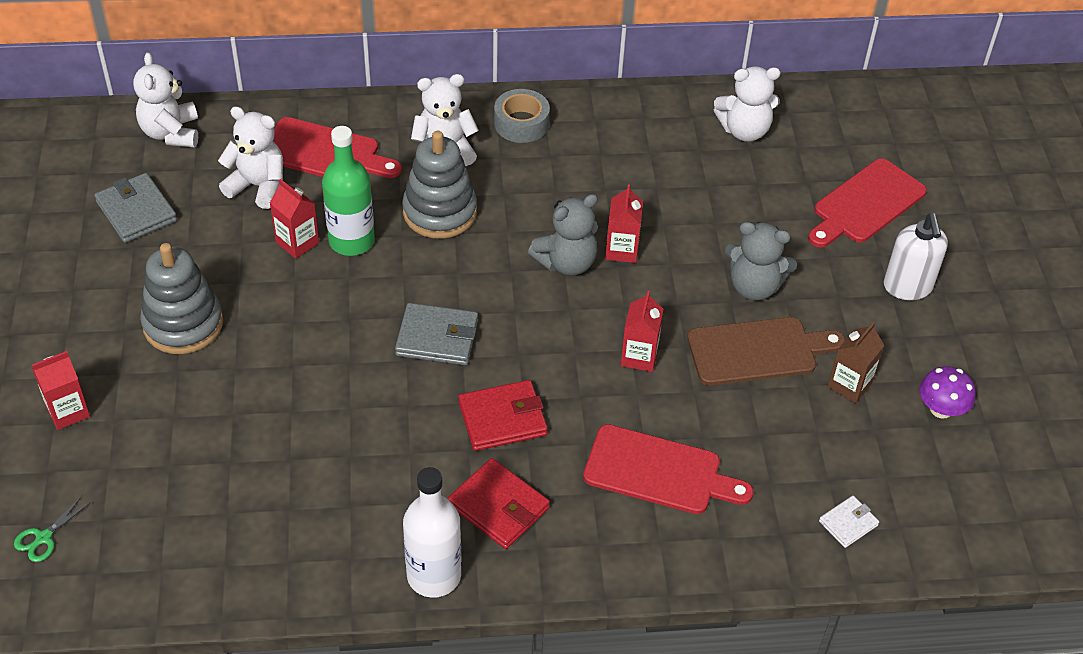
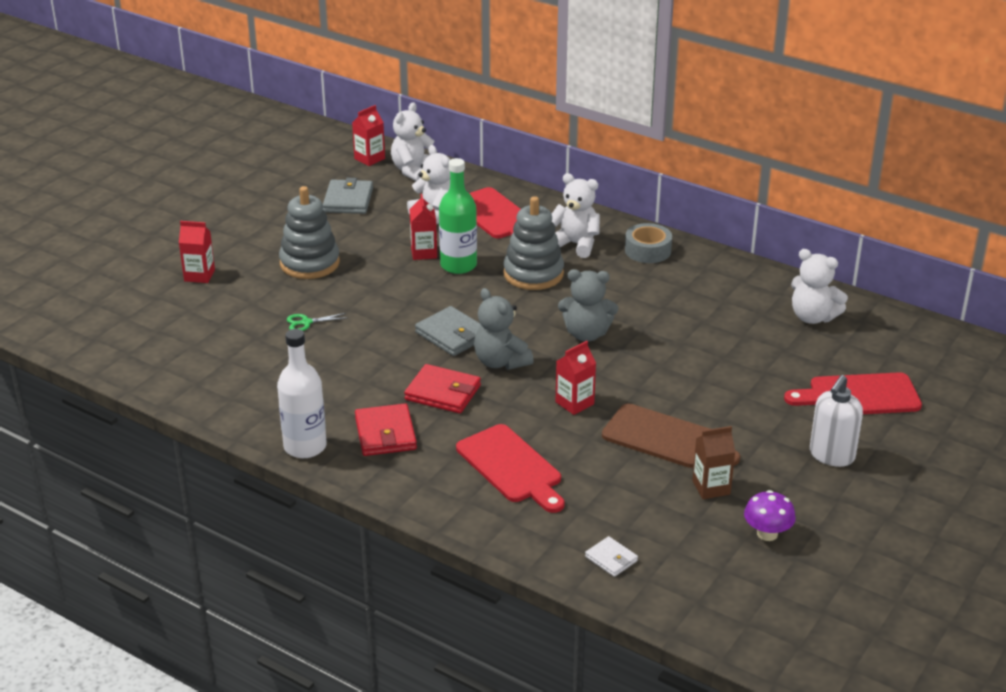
camera: 40 degrees right, 15 degrees down
(43, 538) = (119, 325): green scissors -> green scissors (306, 322)
(622, 250) = (634, 344): red carton -> red carton (369, 159)
(754, 287) = (707, 403): grey teddy bear -> grey teddy bear (500, 362)
(848, 523) = (611, 559): white wallet -> white wallet turned 45 degrees clockwise

